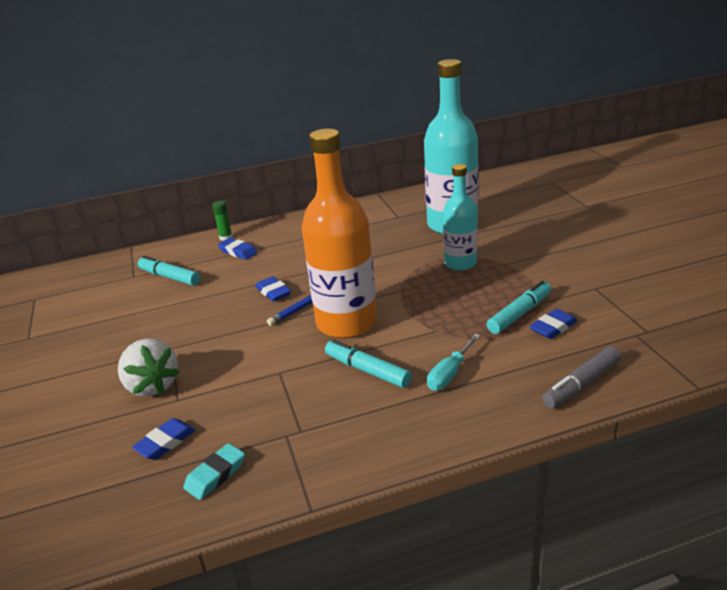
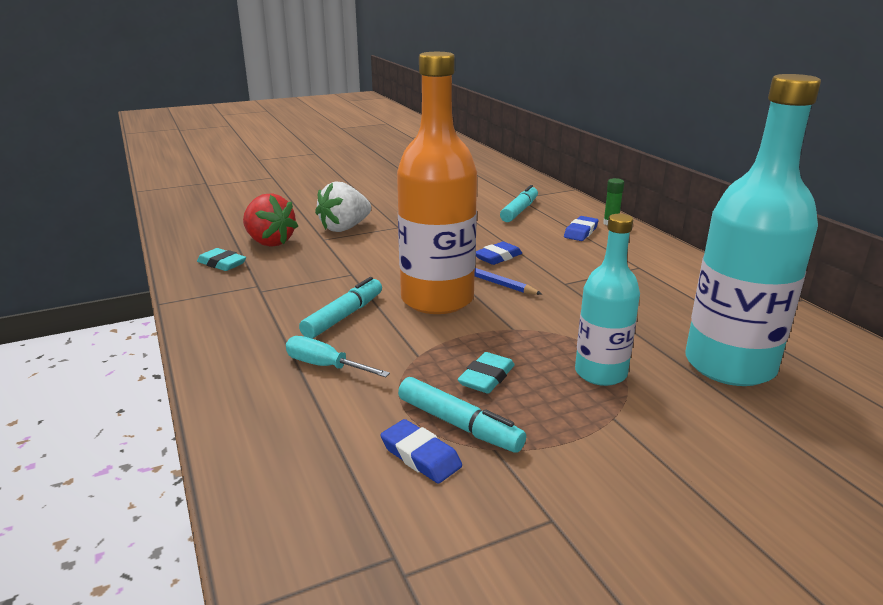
camera: 80 degrees right, 5 degrees down
(165, 442) = (269, 242): blue eraser -> red strawberry
(466, 303) = (486, 377): none -> turquoise eraser
(581, 384) = (273, 473): grey marker -> none

